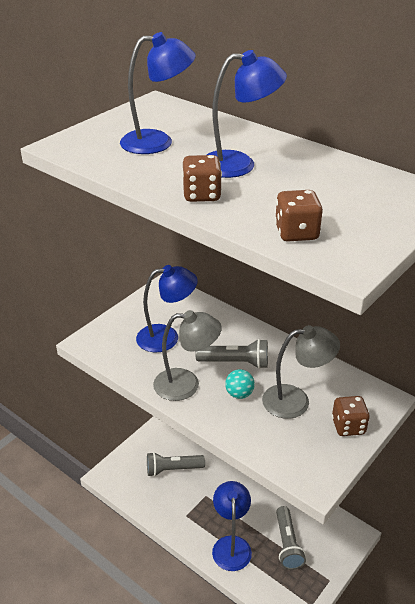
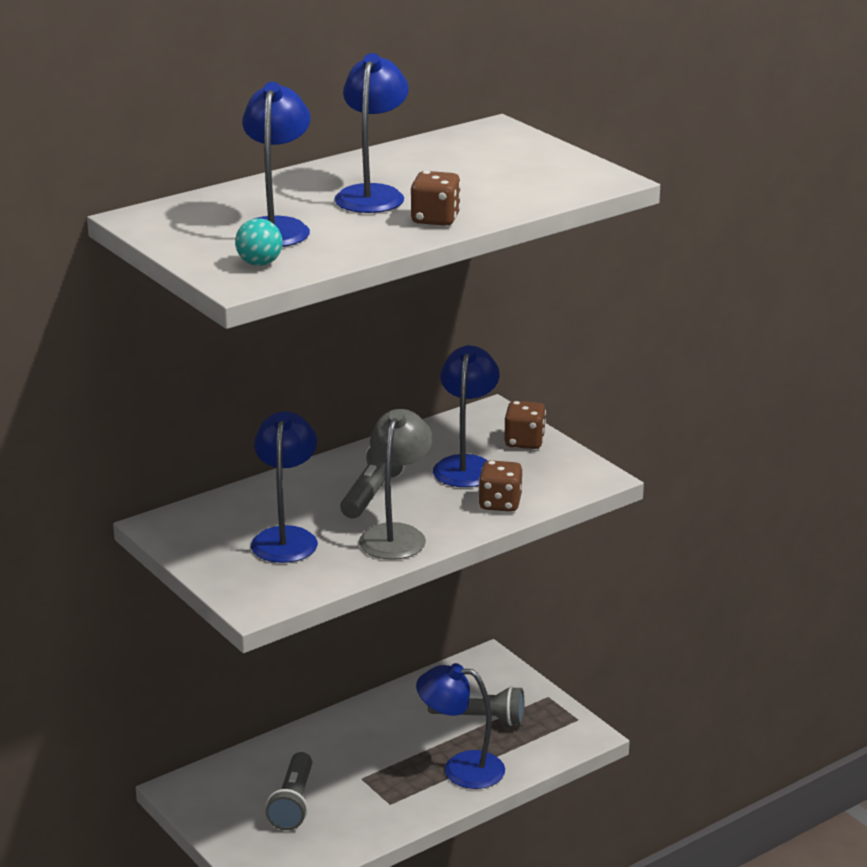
camera: 75 degrees left, 10 degrees down
(239, 394) = (434, 500): turquoise ball -> turquoise ball (259, 263)
(296, 233) = (541, 190): brown dice -> brown dice (500, 504)
(296, 401) = (466, 465): grey lamp -> blue lamp

